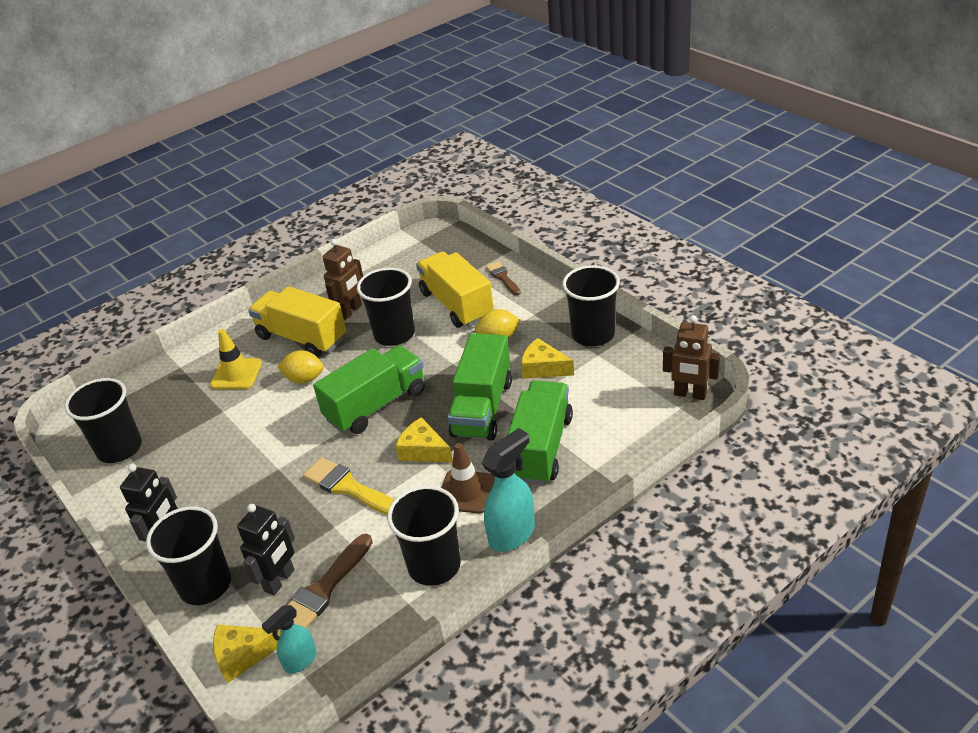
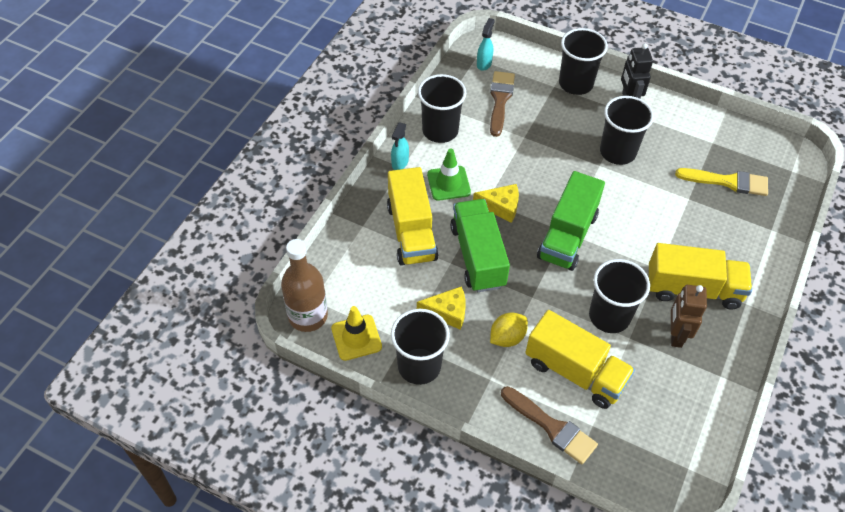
camera: 150 degrees right, 15 degrees up
(119, 448) = (734, 148): black cup -> black cup (617, 152)
(236, 374) = (713, 235): yellow traffic cone -> yellow traffic cone (356, 337)
(243, 655) = (518, 58): yellow cheese -> none
(280, 580) = (531, 97): black robot -> none
(304, 379) = (650, 245): yellow lemon -> none
(349, 487) = (535, 164): yellow brush -> yellow brush (727, 182)
(466, 492) = (448, 183): brown traffic cone -> green traffic cone
(503, 277) = (551, 427): brown brush -> brown brush, size x1.61
(512, 534) = (400, 163): turquoise spray bottle -> turquoise spray bottle, size x0.61
(541, 448) = (411, 232): green truck -> yellow truck
(690, 394) = (308, 316): brown robot -> brown bottle

